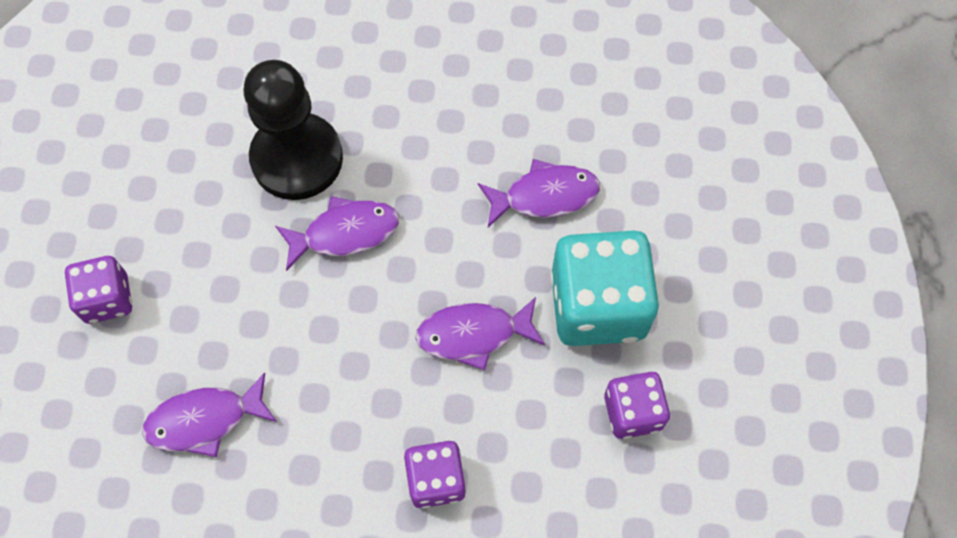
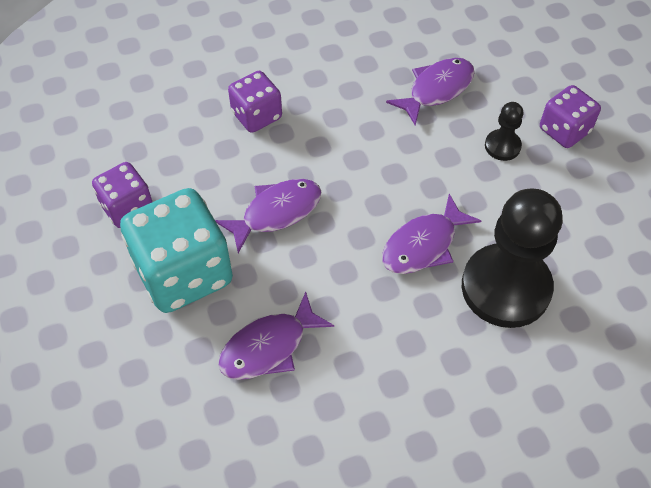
camera: 155 degrees right, 10 degrees down
(187, 309) = (502, 146): none -> black pawn

